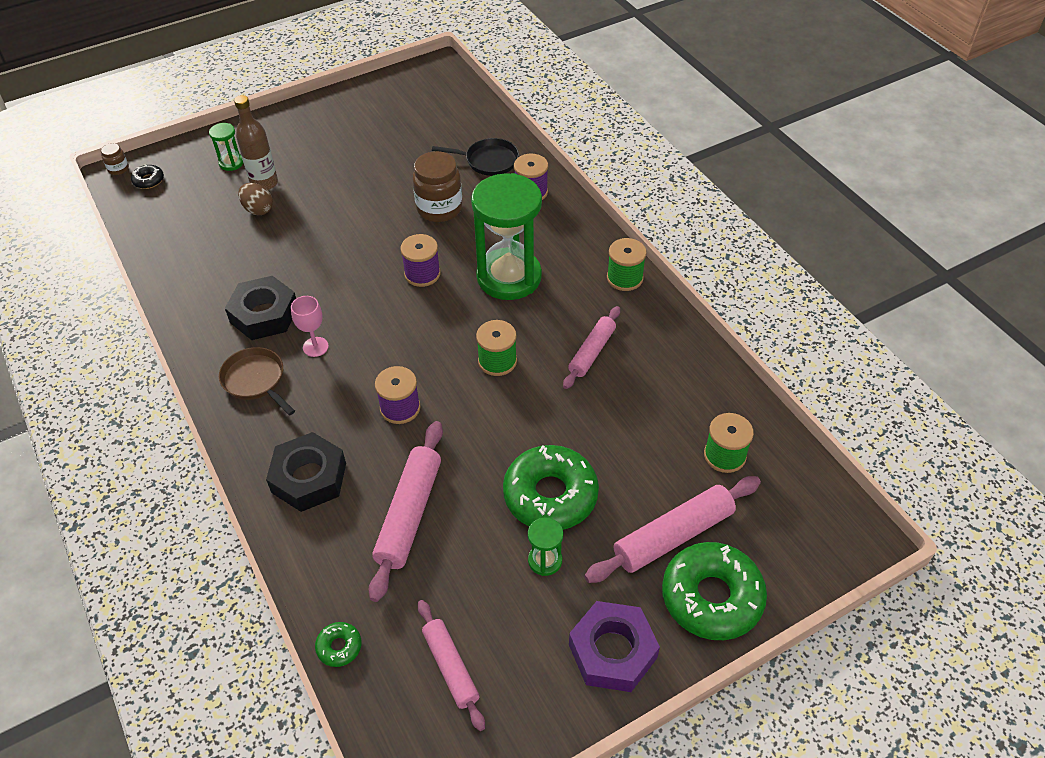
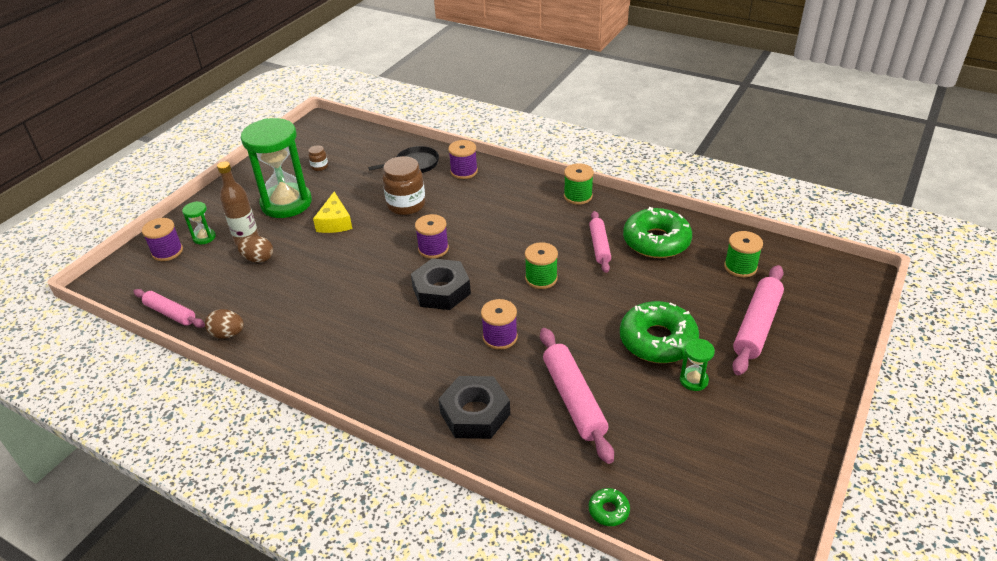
camera: 30 degrees left, 10 degrees down
(118, 169) = (100, 278): brown jar -> brown jar (319, 167)
(148, 180) = (138, 276): black donut -> none
(173, 280) = (228, 334): none -> brown egg
(190, 165) = (167, 252): none -> purple spool
(256, 380) = (368, 370): brown pan -> none
(264, 314) = (332, 324): black nut -> black nut (441, 290)
(315, 347) = (395, 327): pink goblet -> none
(356, 198) = (335, 222): none -> yellow cheese
(450, 667) = (699, 478): pink rolling pin -> pink rolling pin (170, 313)
(509, 277) = (498, 226): green hourglass -> green hourglass (286, 203)
(612, 651) = (789, 410): purple nut -> none
(711, 597) = (814, 348): green donut -> green donut (656, 241)

